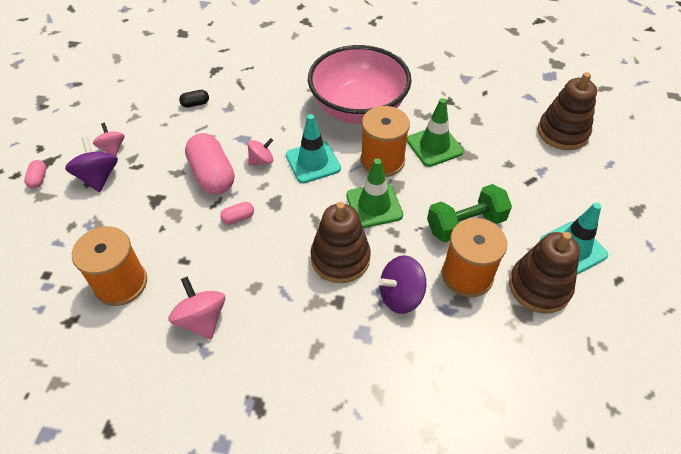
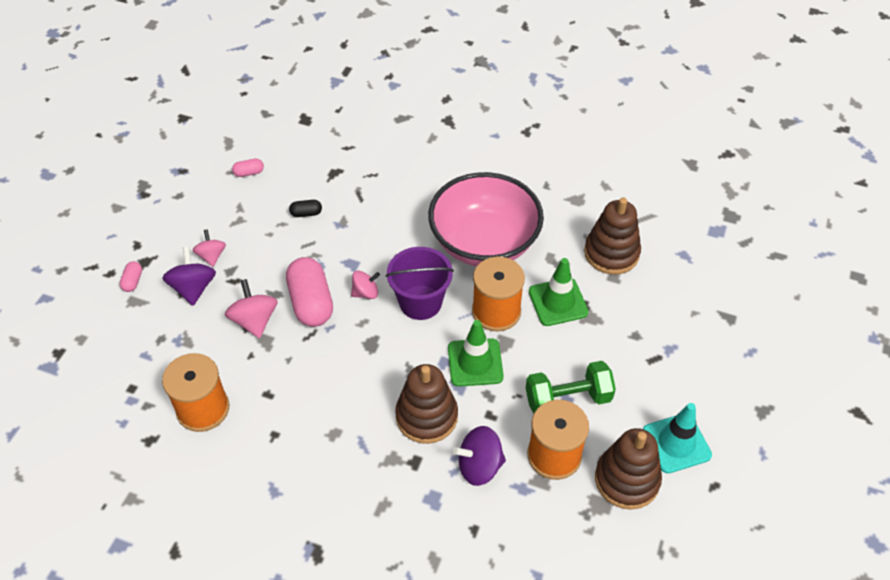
camera: 10 degrees right, 0 degrees up
(202, 319) = (276, 459): pink spinning top -> pink spinning top (254, 320)
(238, 218) = (330, 355): pink capsule -> pink capsule (249, 173)
(313, 162) = (420, 302): turquoise traffic cone -> purple bucket
(562, 132) = (708, 306): brown stacking toy -> brown stacking toy (611, 253)

